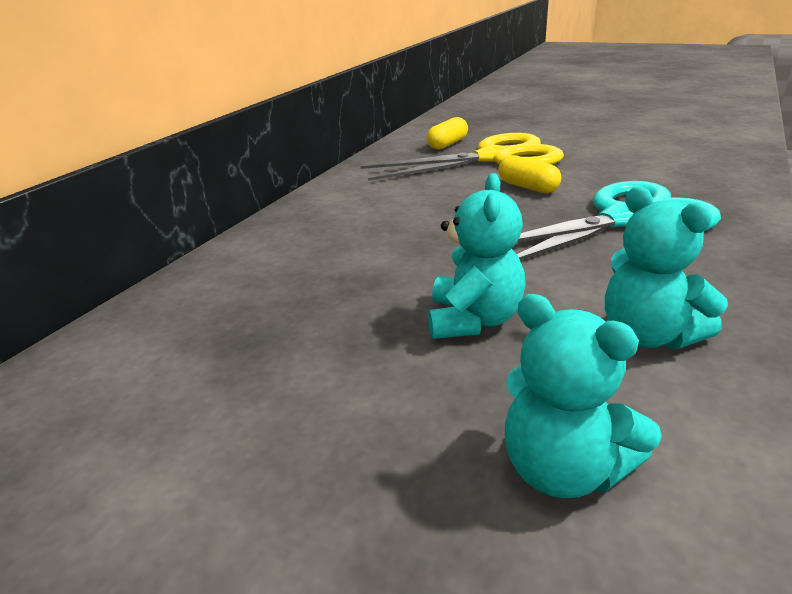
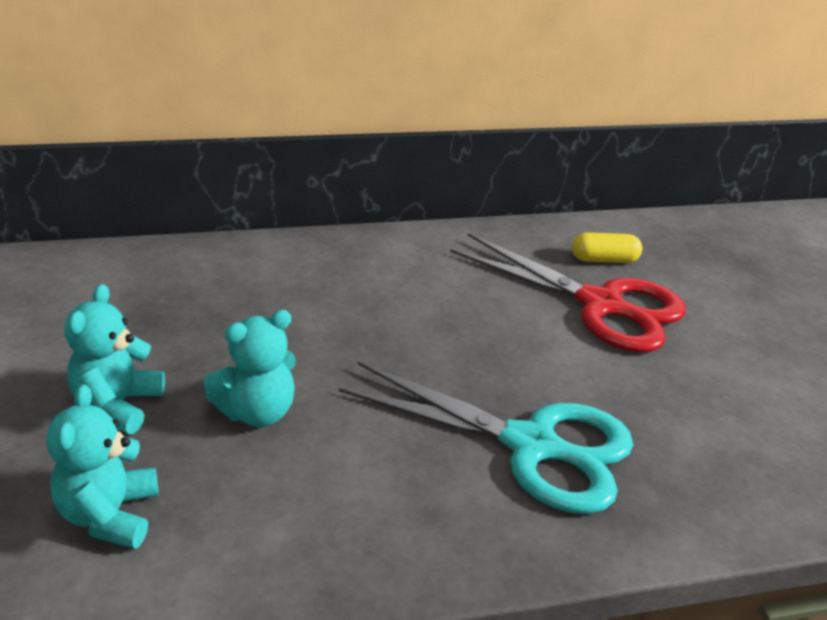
camera: 45 degrees right, 5 degrees up
(495, 158) = (601, 305): yellow scissors -> red scissors
(528, 187) = (546, 354): yellow capsule -> none
(648, 335) = (309, 516): turquoise teddy bear -> turquoise teddy bear (117, 405)

